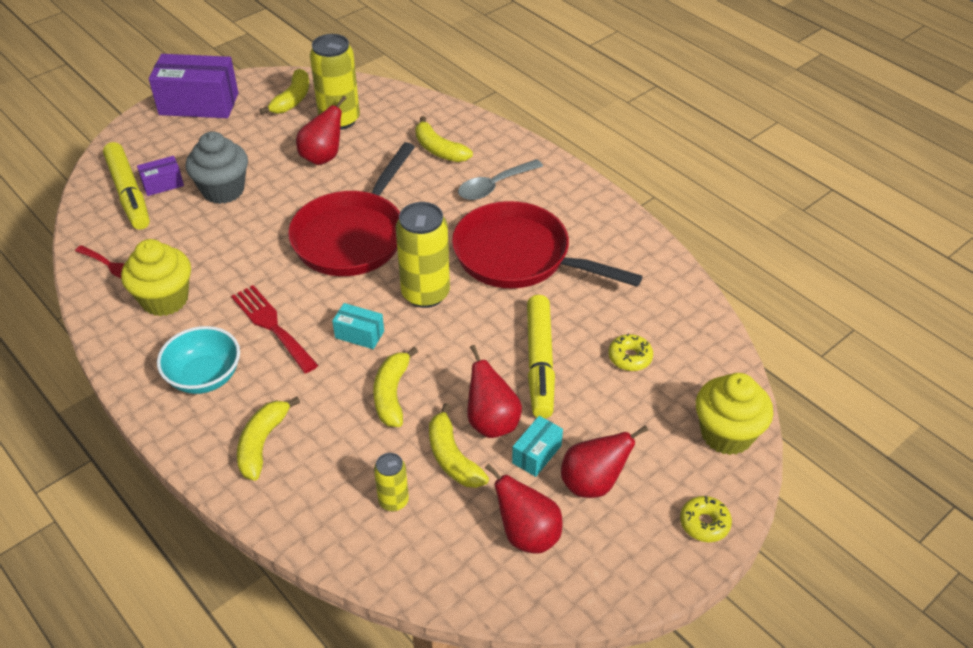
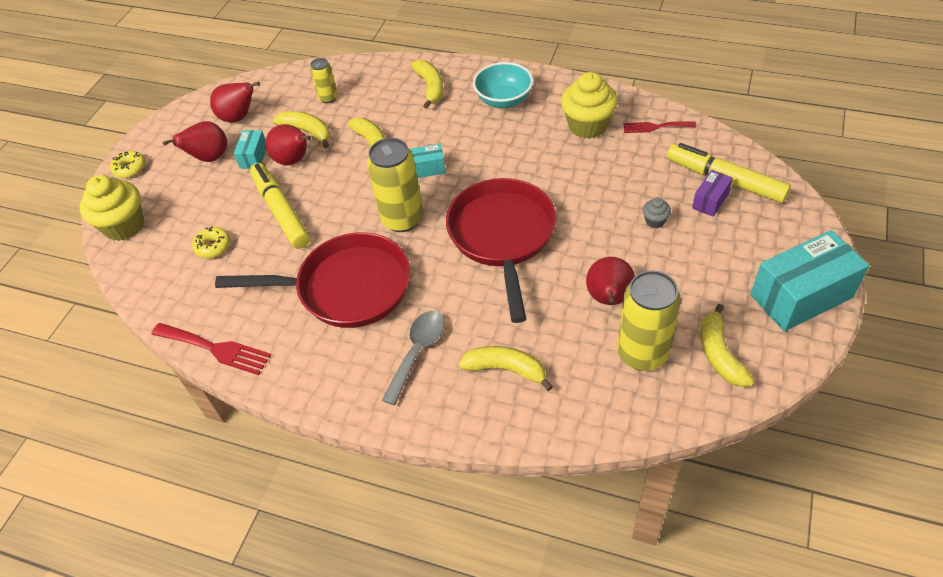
camera: 155 degrees right, 5 degrees up
(199, 104) = (801, 296): purple box -> turquoise box
(223, 190) = (655, 221): grey cupcake -> grey cupcake, size x0.45
(272, 325) = (494, 146): red fork -> red fork (215, 349)

